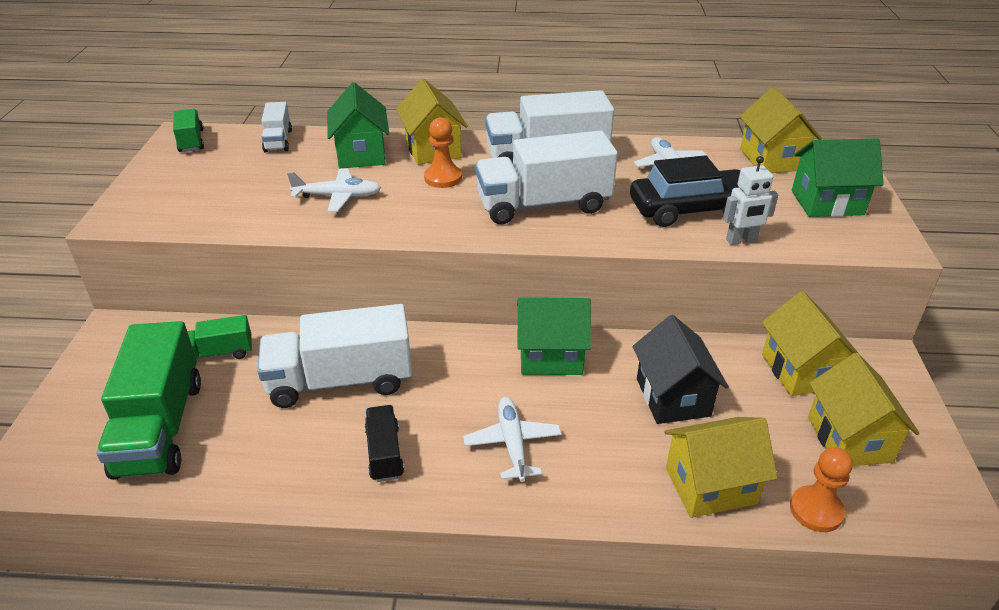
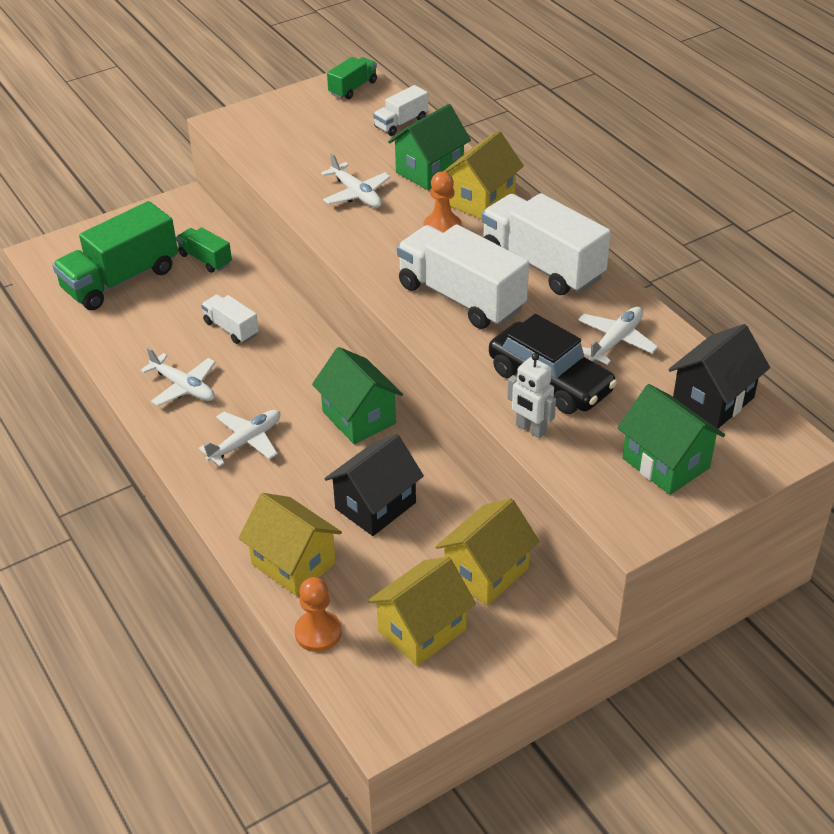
camera: 55 degrees right, 5 degrees up
(340, 381) = (231, 328): white truck -> white truck, size x0.50
(384, 453) = (183, 387): black truck -> white plane
(771, 159) = (713, 400): yellow house -> black house

